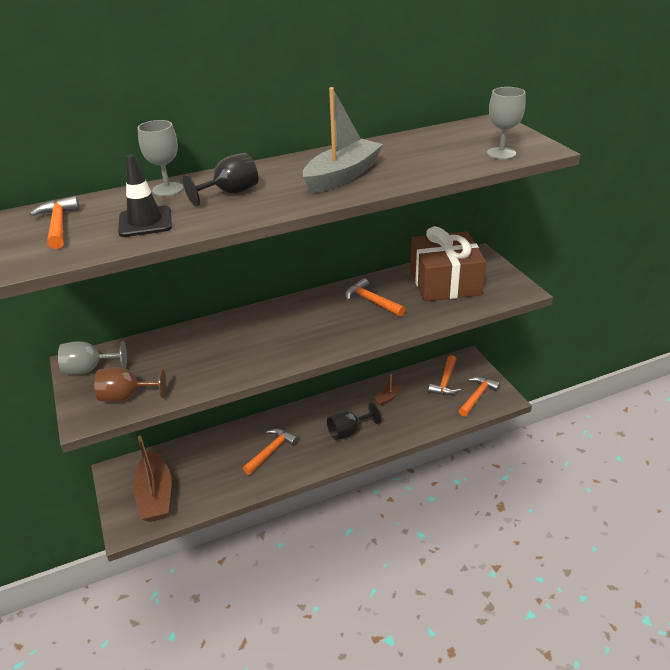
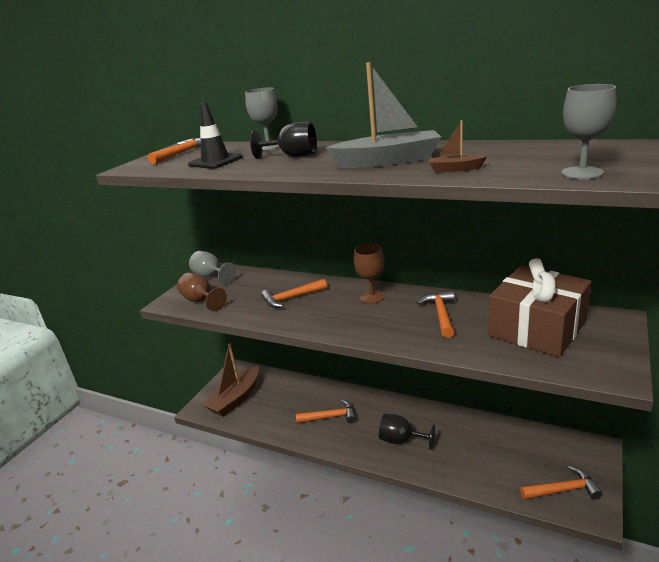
camera: 50 degrees right, 10 degrees down
(298, 312) = (372, 297): none -> brown goblet
(387, 398) = (467, 434): brown boat -> brown boat (455, 169)
(445, 381) = (544, 454): orange hammer -> orange hammer (291, 298)

